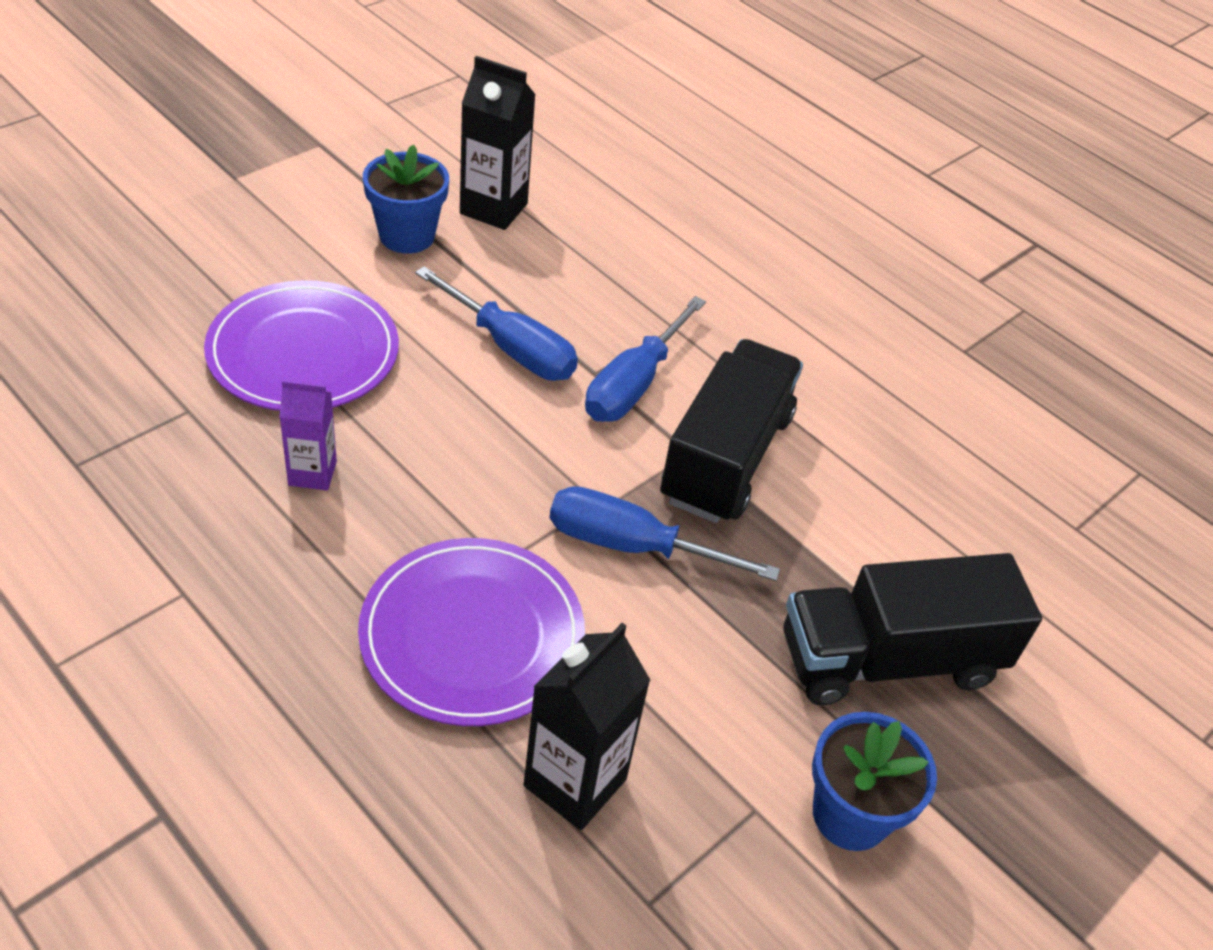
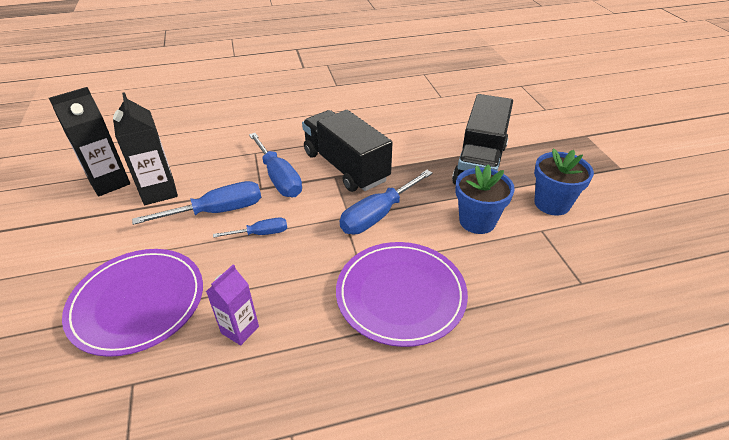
camera: 55 degrees left, 5 degrees down
(407, 236) = (91, 223): blue flower pot -> blue flower pot (477, 221)
(497, 417) = (261, 233): none -> blue screwdriver
(575, 782) = (508, 285): black carton -> black carton (159, 191)

